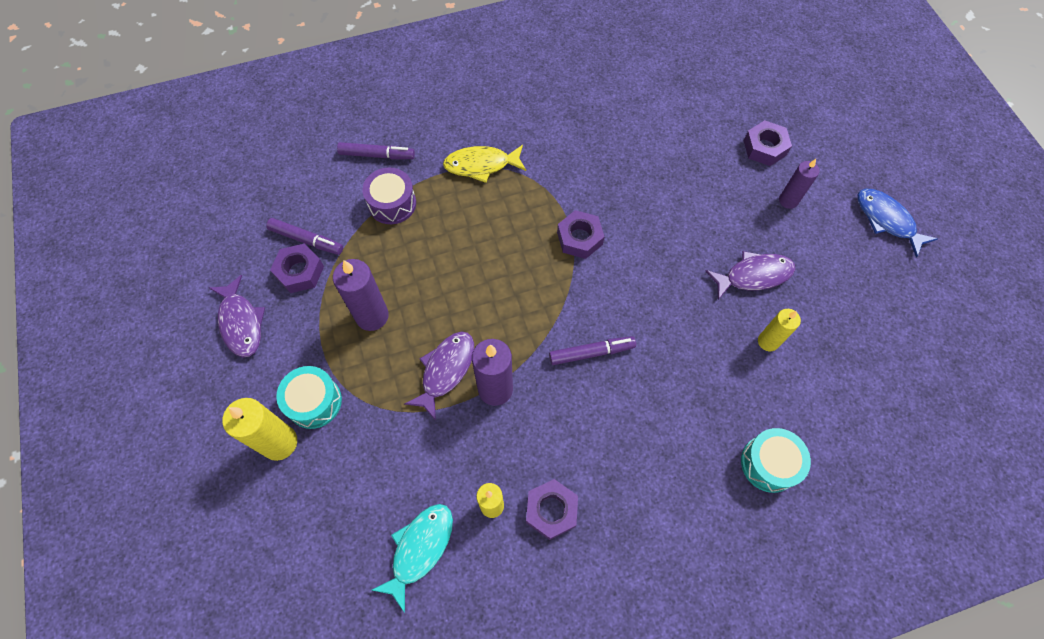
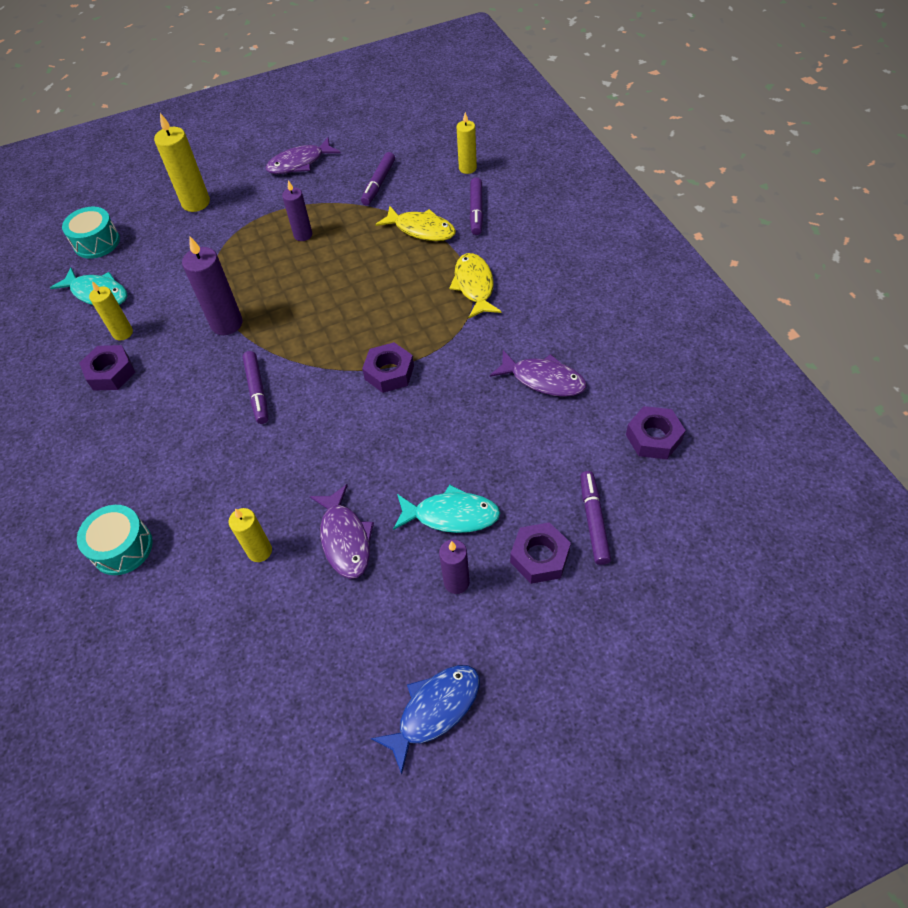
camera: 90 degrees right, 10 degrees down
(299, 272) = (347, 185): purple nut -> purple nut (653, 437)
(308, 157) = (467, 168): none -> yellow candle
(314, 402) = (227, 215): turquoise drum -> turquoise drum (97, 242)
(372, 316) = (303, 235): purple candle -> purple candle, size x0.63
(392, 203) = (421, 229): purple drum -> yellow fish
(445, 370) = (247, 289): purple fish -> purple fish (543, 379)
(730, 200) = (451, 515): none -> turquoise fish
(733, 112) = (593, 521): none -> purple marker

